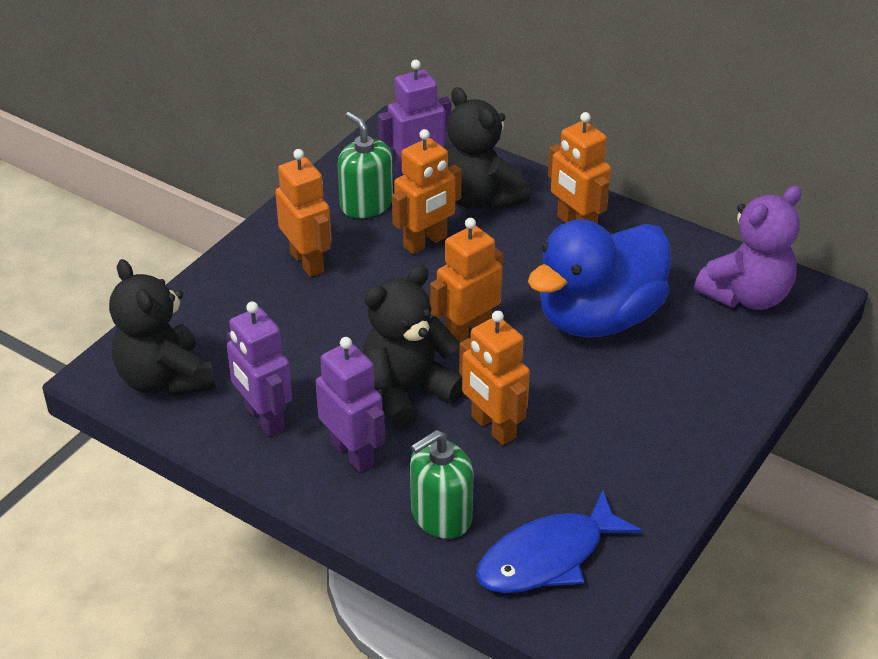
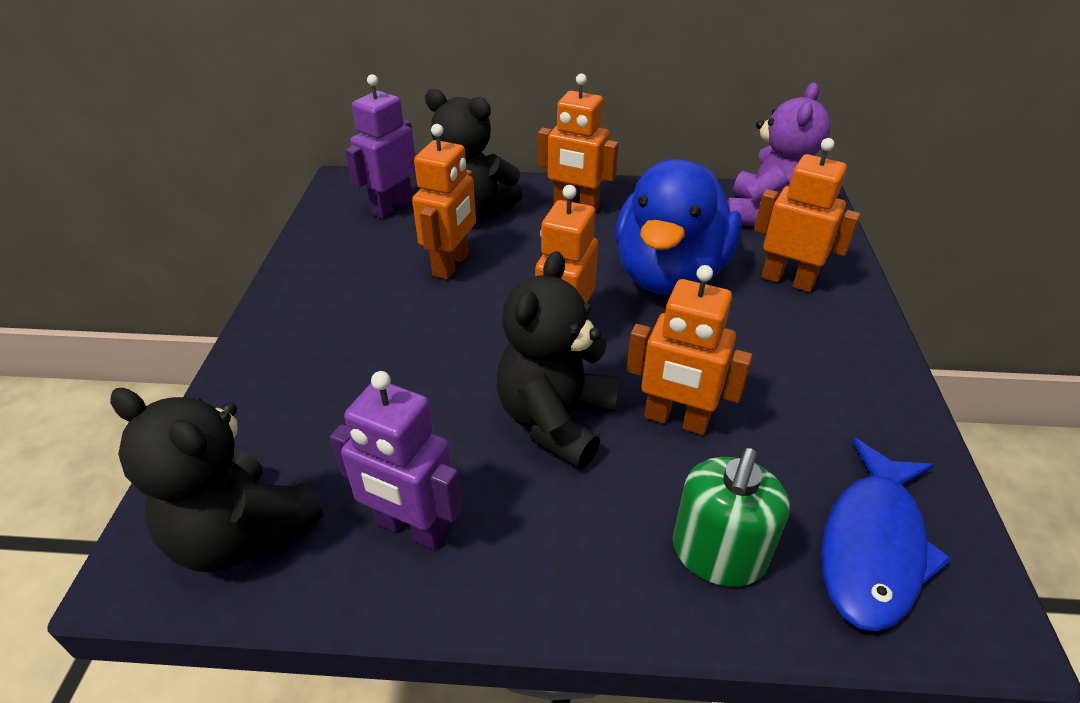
camera: 30 degrees left, 0 degrees up
(307, 262) = (339, 324): orange robot -> orange robot (787, 280)
(353, 453) = (554, 522): purple robot -> none
(366, 204) = (364, 250): green soap dispenser -> none

